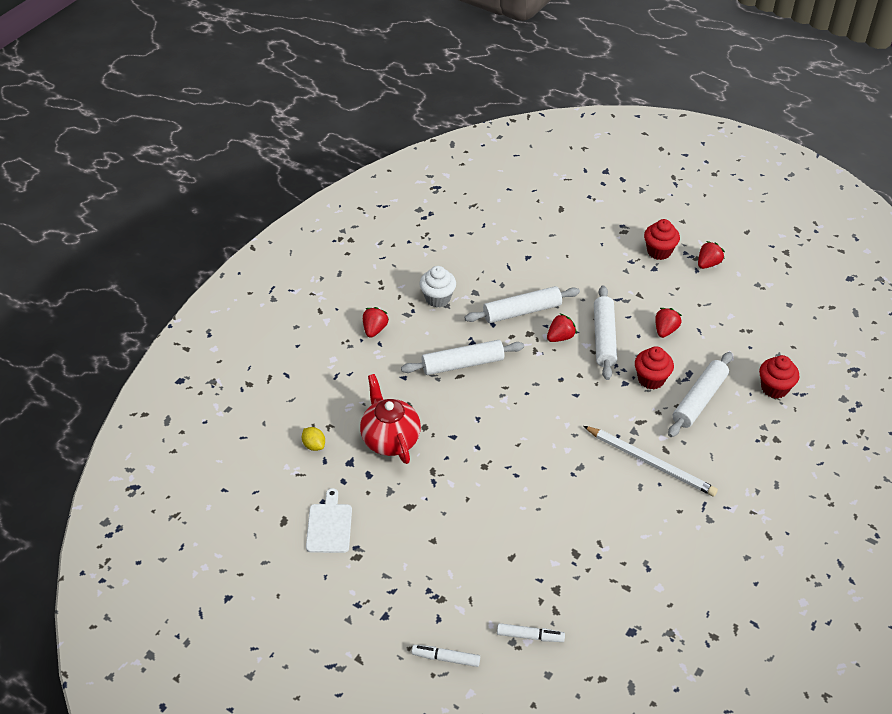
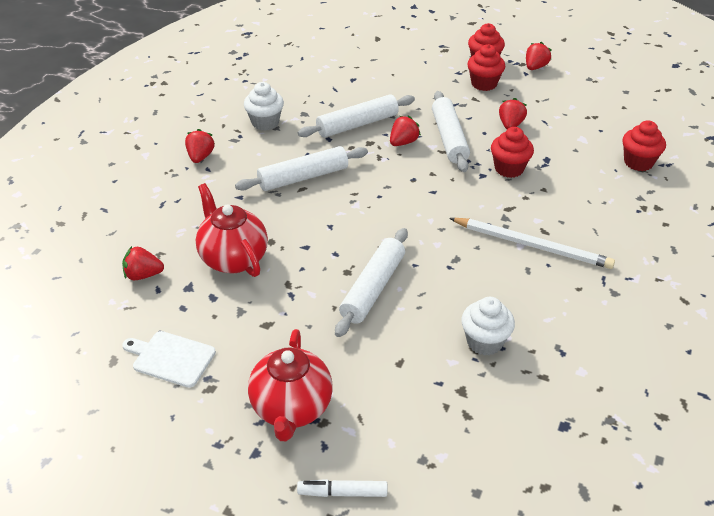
camera: 10 degrees left, 5 degrees down
(314, 445) = (143, 275): yellow lemon -> red strawberry
(329, 526) = (171, 358): white cutting board -> white cutting board turned 60 degrees counterclockwise
(418, 584) = (291, 409): none -> red teapot
(530, 636) = (443, 449): white marker -> none
(585, 549) = (484, 342): none -> white cupcake
(652, 278) = (484, 84): none -> red cupcake
(699, 400) = (565, 181): white rolling pin -> white rolling pin (373, 288)

